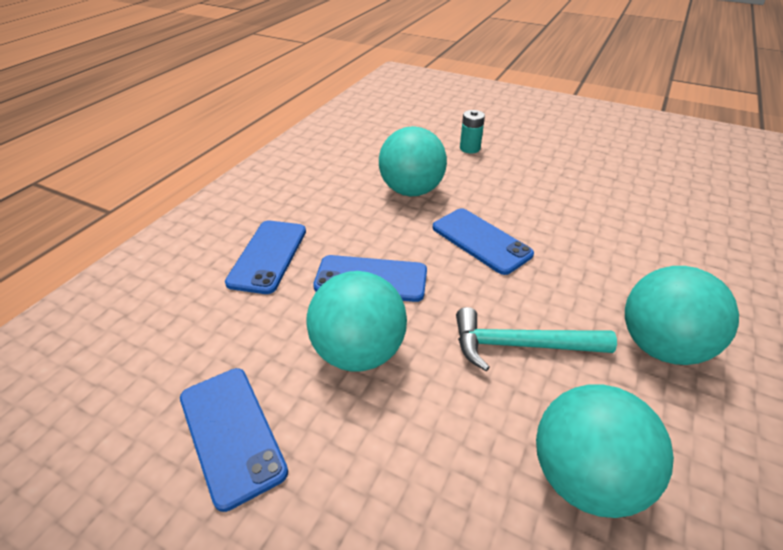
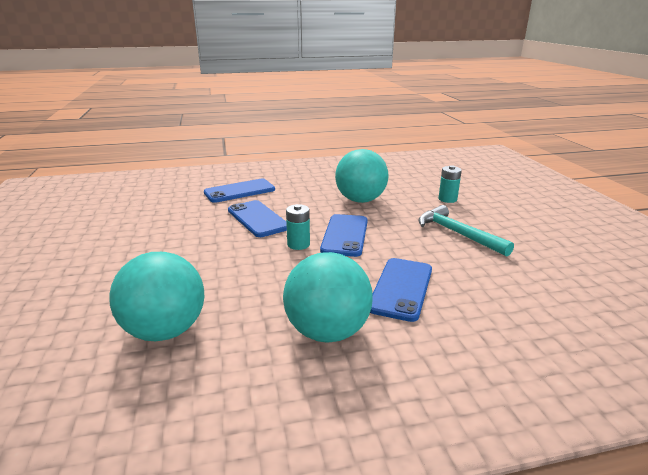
camera: 50 degrees right, 15 degrees down
(231, 433) = (112, 229): blue phone -> blue phone (401, 288)
(359, 352) = (195, 236): turquoise ball -> none
(470, 280) = (298, 244): none -> turquoise battery
(521, 345) = (258, 278): turquoise hammer -> turquoise hammer (457, 233)

